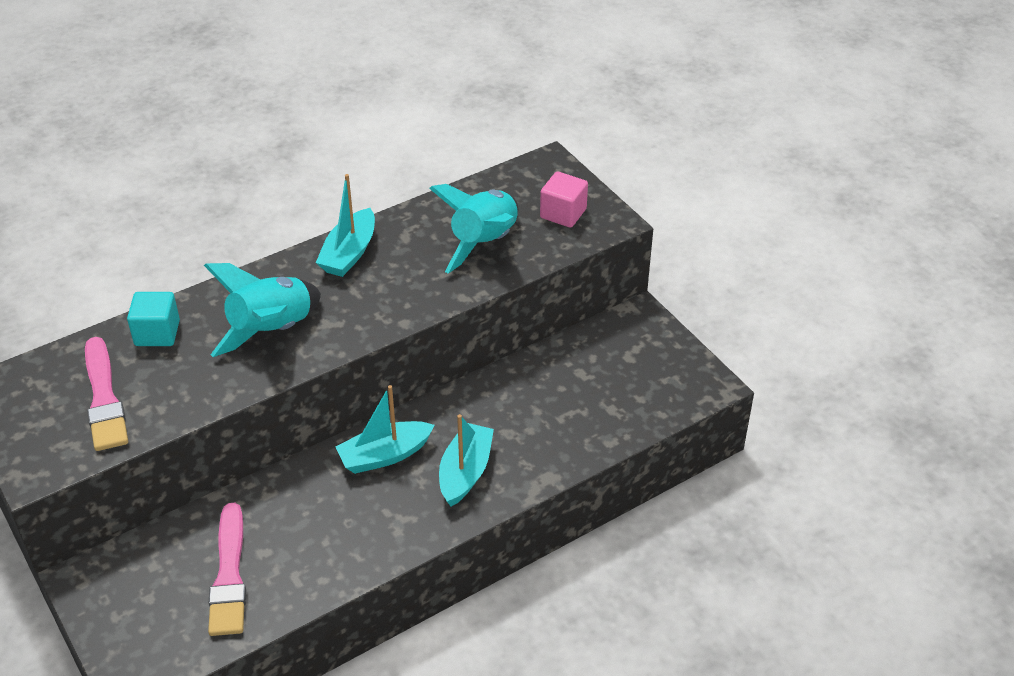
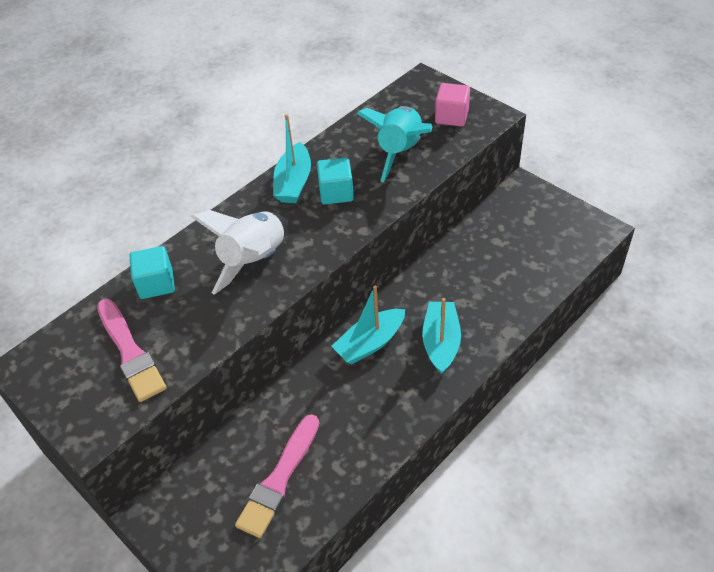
camera: 10 degrees left, 5 degrees up
(229, 575) = (279, 478): pink brush -> pink brush turned 45 degrees clockwise
(271, 330) = (254, 260): turquoise rocket -> white rocket
(392, 274) = (336, 193): none -> turquoise cube

